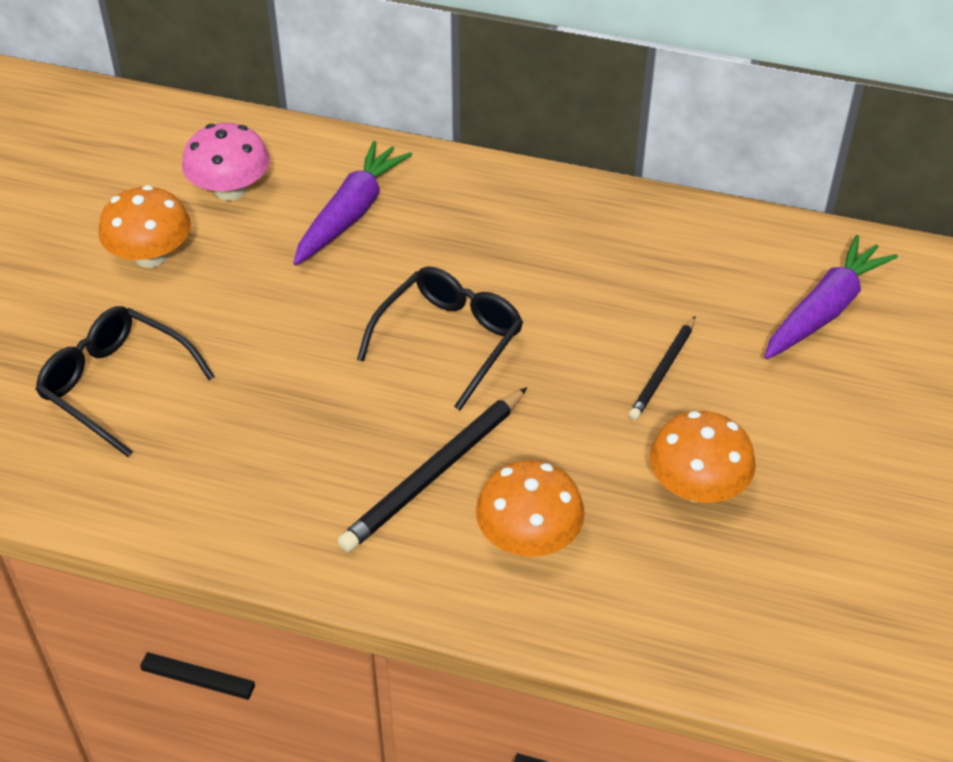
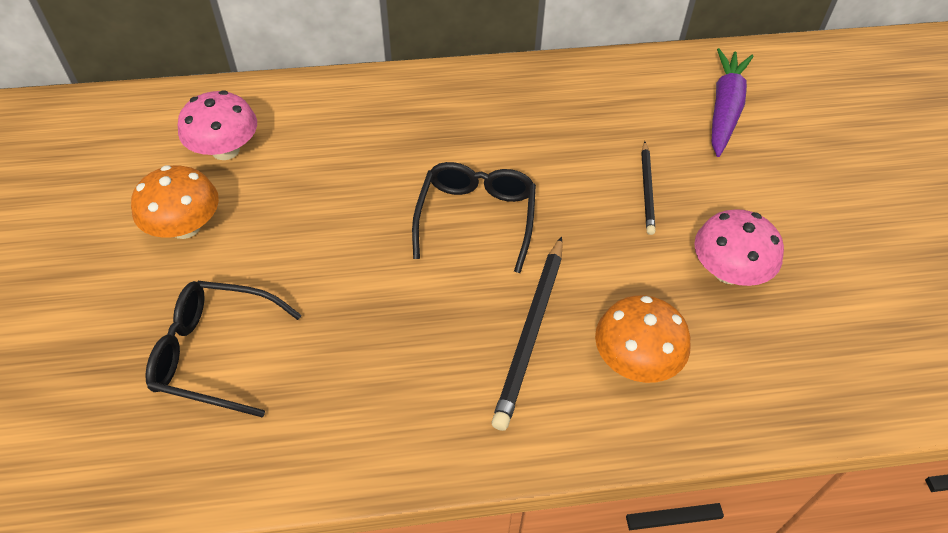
camera: 25 degrees left, 5 degrees up
(351, 213) = (338, 140): purple carrot -> none
(697, 487) = (728, 271): orange mushroom -> pink mushroom

